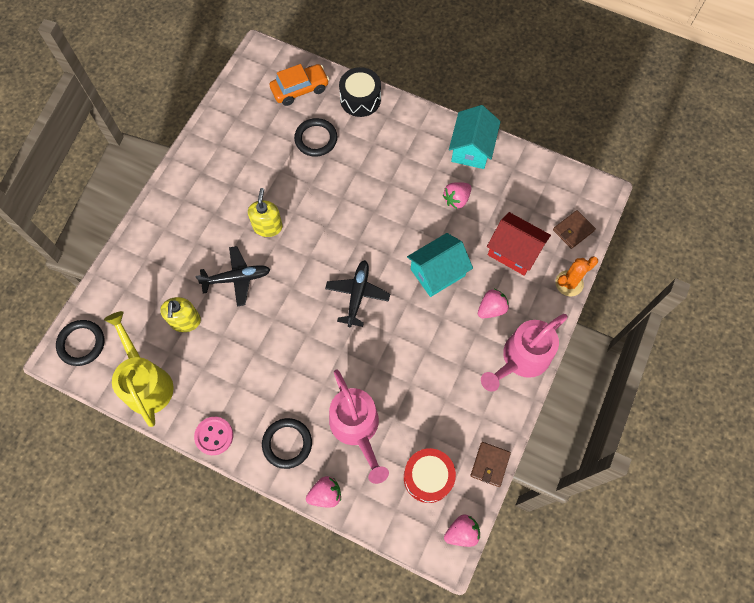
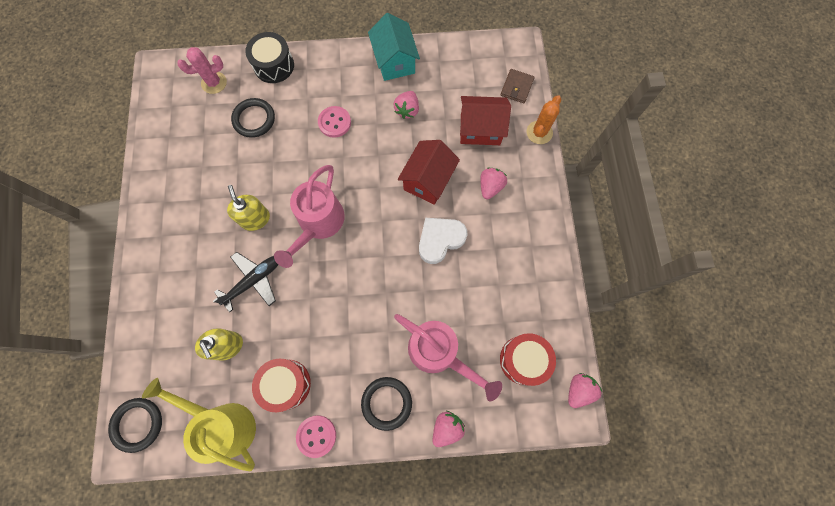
camera: 30 degrees left, 5 degrees up
(214, 379) = (286, 384): none -> red drum
(300, 89) = (214, 83): orange car -> pink cactus
(357, 295) = (371, 236): black plane -> none
(384, 177) = (334, 122): none -> pink button
(416, 331) = (440, 240): none -> white heart
(437, 272) = (428, 180): turquoise house -> red house
(490, 464) = (566, 319): brown wallet -> none
(521, 360) = (539, 216): pink watering can -> pink watering can (318, 224)

